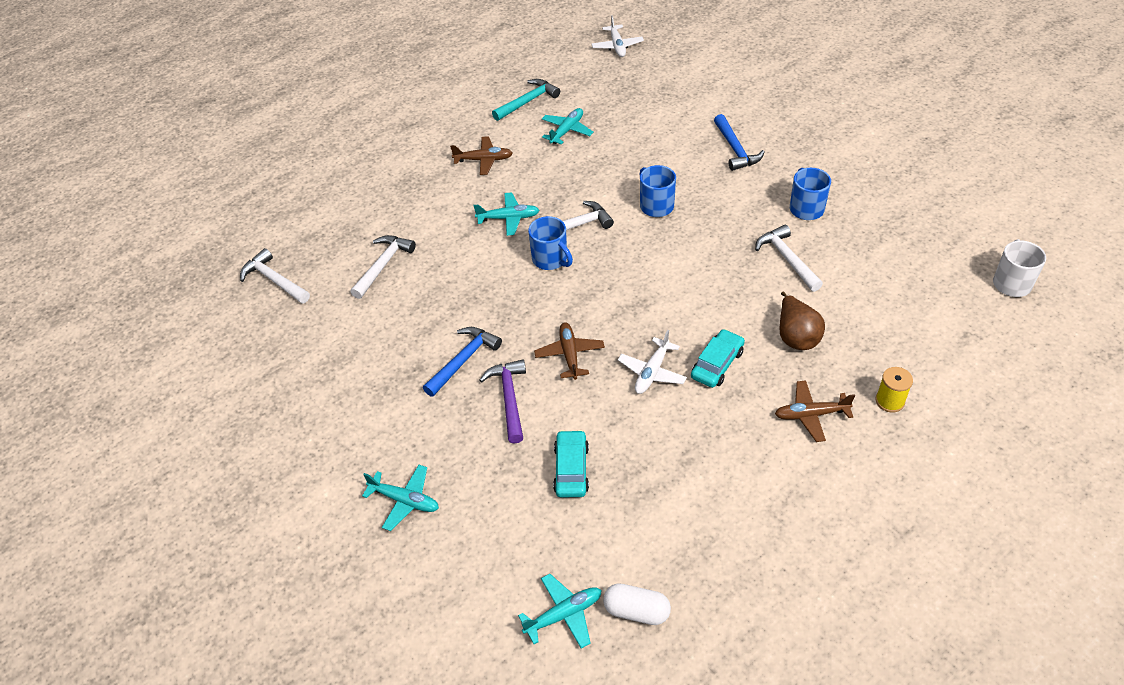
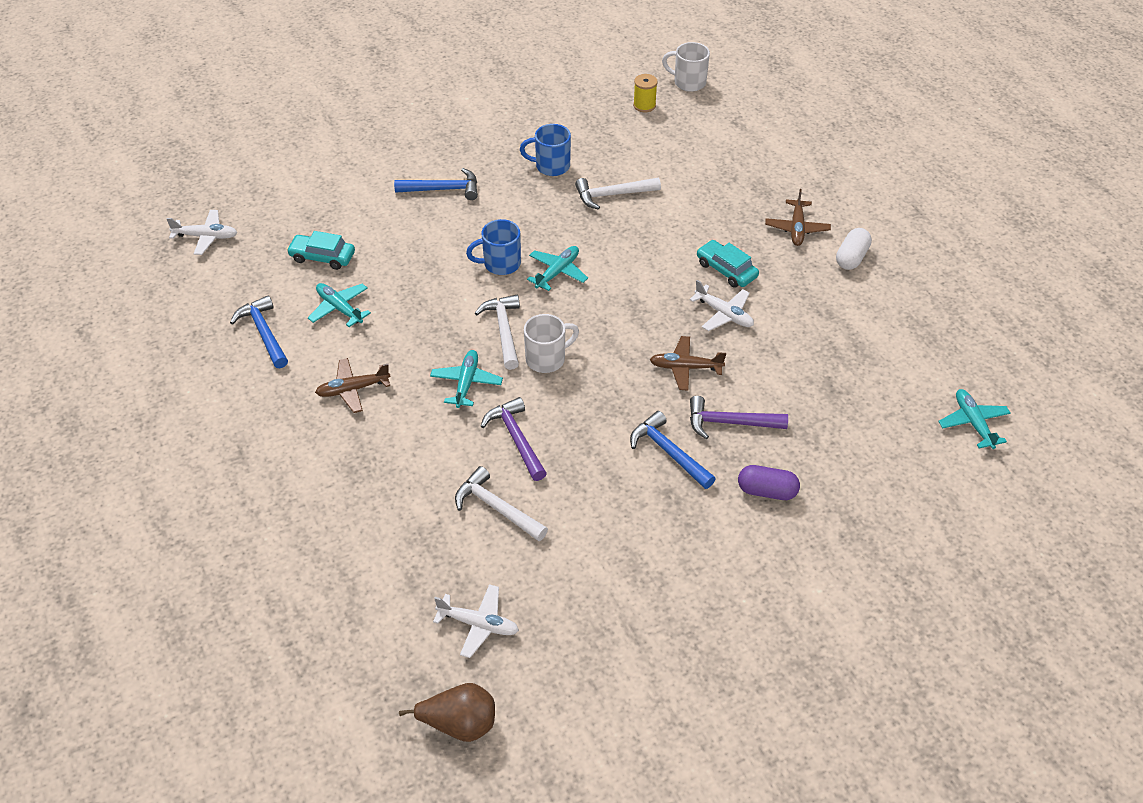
camera: 80 degrees left, 0 degrees up
(274, 280) = (479, 624): white hammer -> white plane
(405, 500) = (839, 522): turquoise plane -> turquoise plane (557, 272)
(432, 439) = (767, 491): none -> purple capsule
(456, 261) = (516, 439): none -> purple hammer
(484, 160) = (352, 390): brown plane -> brown plane turned 120 degrees counterclockwise
(527, 102) = (264, 333): turquoise hammer -> blue hammer
(551, 260) = (547, 359): blue mug -> white mug
(571, 469) = (824, 391): turquoise car -> turquoise car (322, 257)
(636, 611) = (973, 376): white capsule -> white capsule (851, 258)
(796, 336) = (708, 214): brown pear -> brown pear (459, 724)
(890, 401) = (793, 182): yellow spool -> yellow spool (644, 105)

